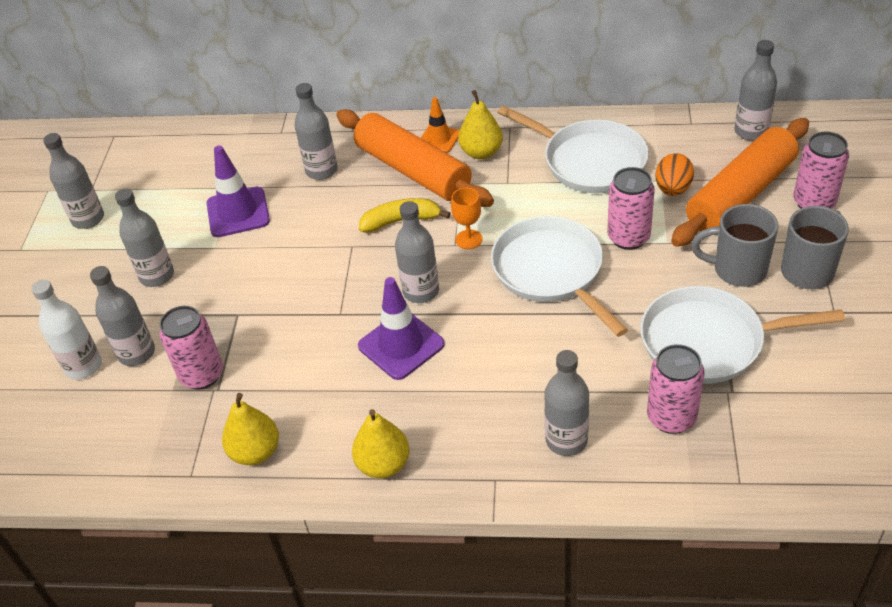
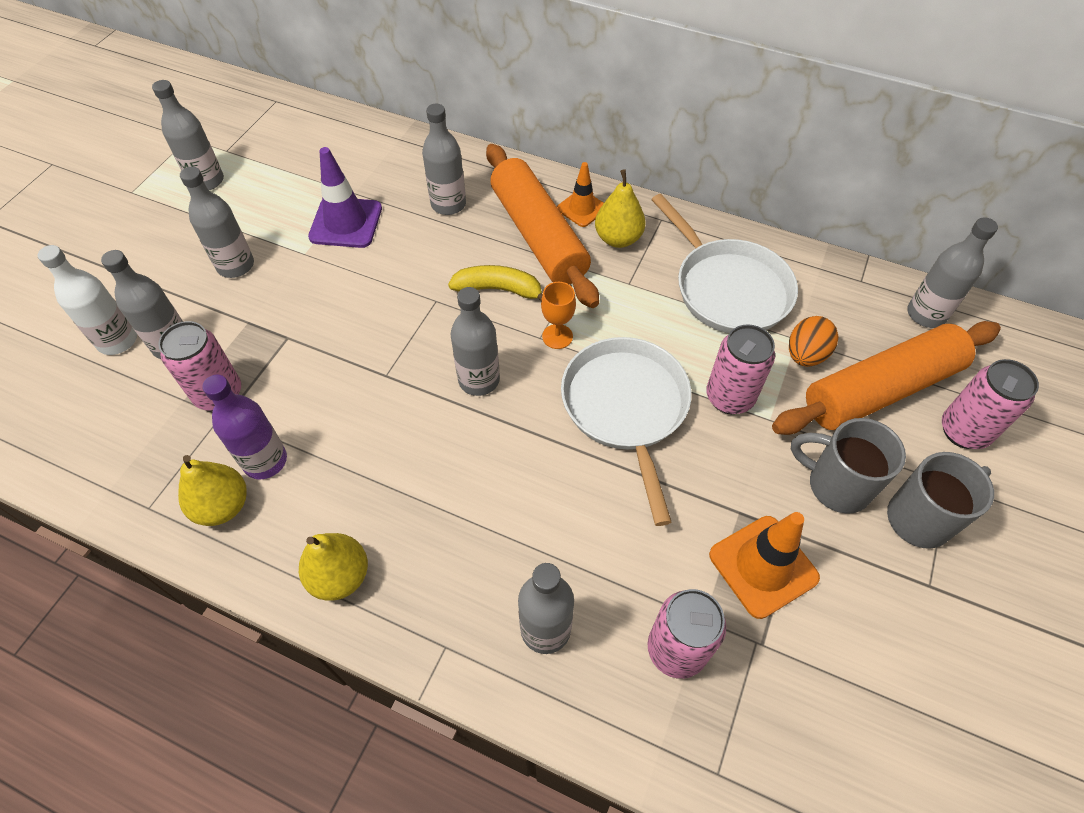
camera: 15 degrees right, 10 degrees up
(272, 408) = (265, 461): none -> purple bottle
(401, 345) = (428, 437): purple traffic cone -> none
(709, 341) = (763, 566): white pan -> orange traffic cone

